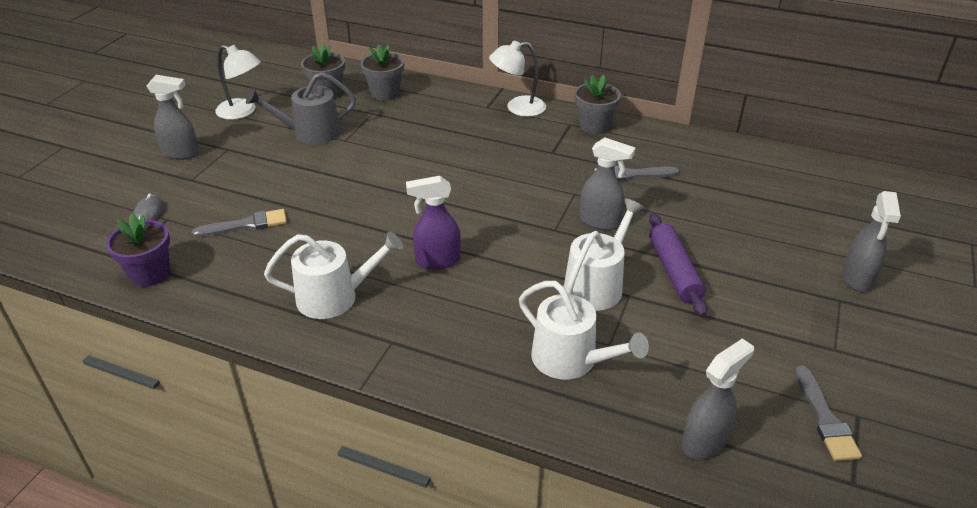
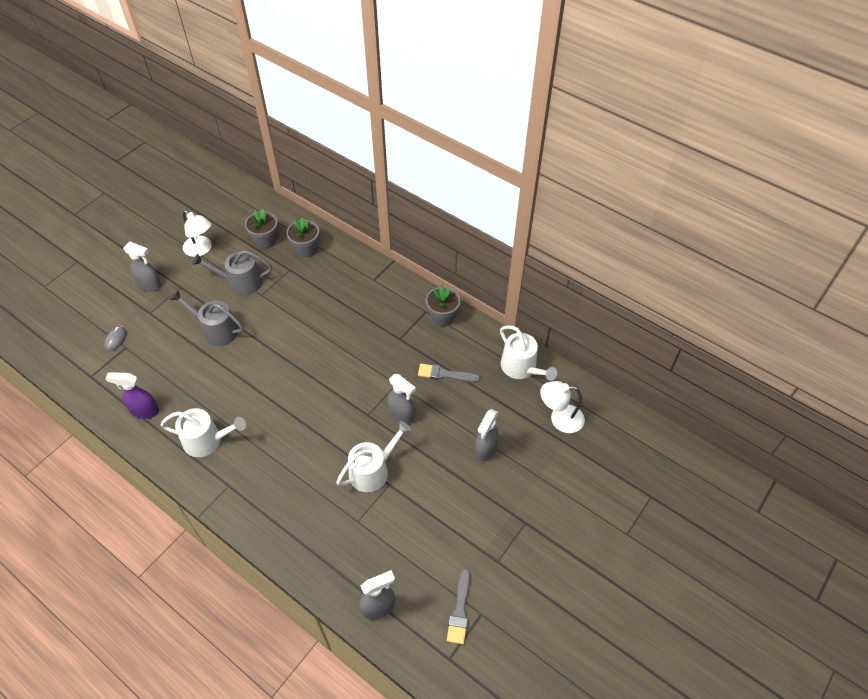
camera: 15 degrees right, 15 degrees up
(150, 274) = (104, 394): purple flower pot -> none
(246, 225) = (172, 364): grey brush -> none
(297, 181) = (216, 330): none -> grey watering can
(437, 261) = (280, 425): purple spray bottle -> purple spray bottle (144, 411)
(518, 108) = (395, 285): white lamp -> white lamp (559, 418)
(571, 360) = (329, 527): white watering can -> white watering can (521, 368)
(673, 271) = (428, 471): purple rolling pin -> none
(857, 278) = (549, 507): grey spray bottle -> grey spray bottle (485, 450)

